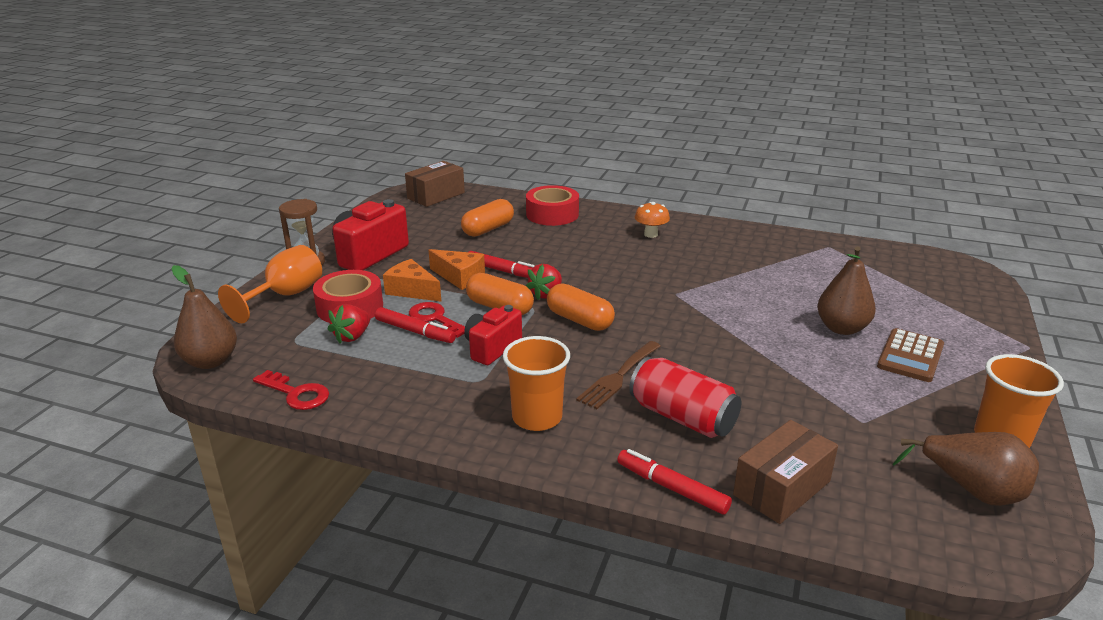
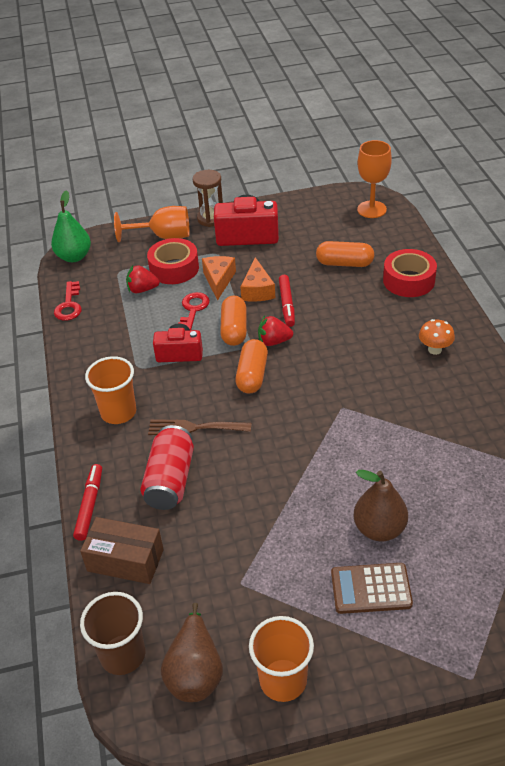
camera: 60 degrees right, 15 degrees up
(211, 361) = (74, 257): brown pear -> green pear
(415, 331) = (170, 310): red marker -> none
(436, 195) = (371, 209): brown box -> orange goblet
(926, 536) = (122, 654): none -> brown cup

